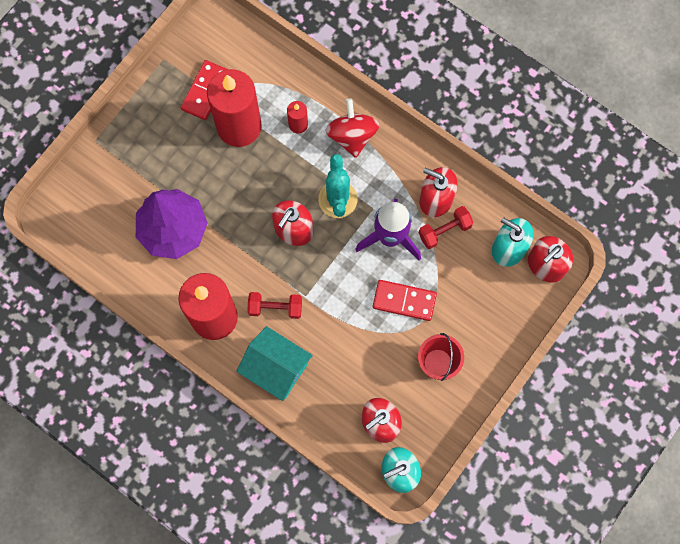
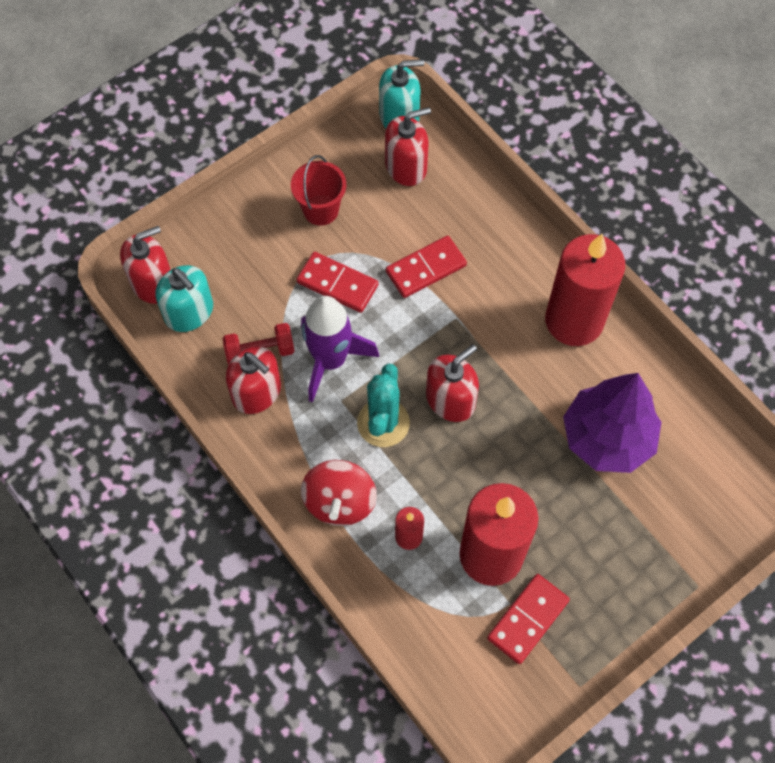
camera: 165 degrees left, 10 degrees down
(275, 308) = (496, 313): red dumbbell -> none
(276, 368) = (511, 248): turquoise house -> none
(339, 332) = (425, 268): none -> red domino

